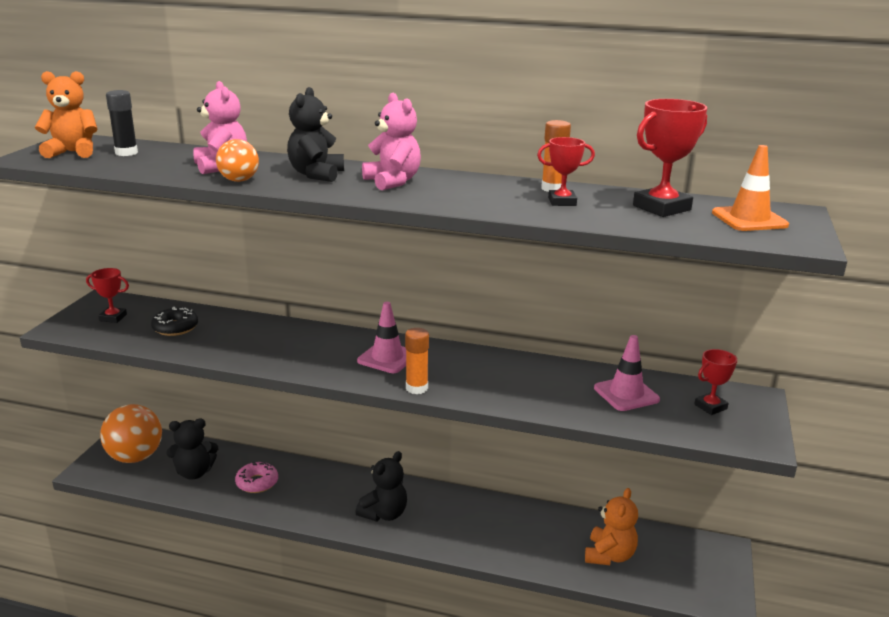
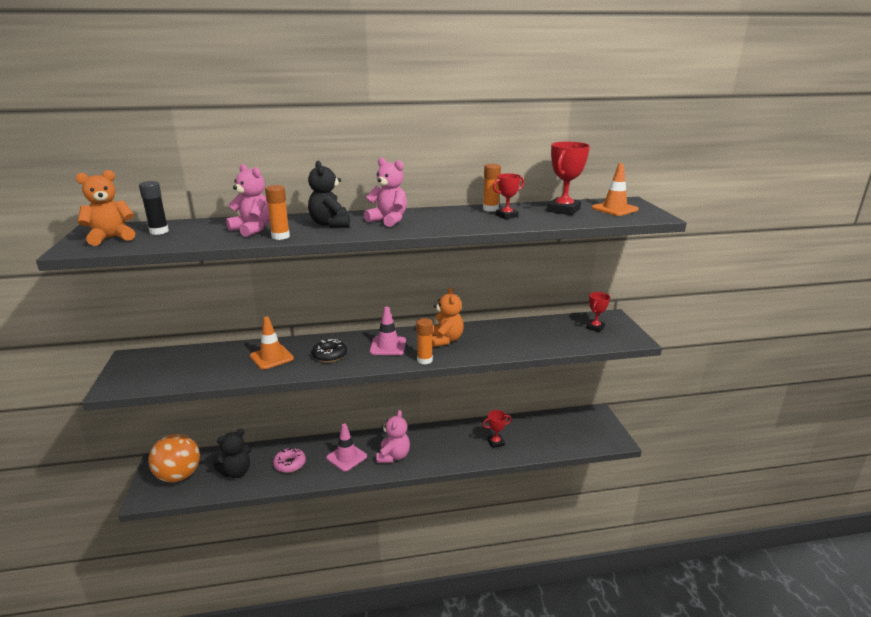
camera: 25 degrees left, 0 degrees up
(113, 317) = (153, 368): red trophy -> red trophy (495, 443)
(175, 328) = (213, 363): black donut -> black donut (329, 355)
(239, 180) = (280, 236): orange ball -> orange glue stick
(241, 337) = (271, 357): none -> orange traffic cone
(384, 514) = (393, 456): black teddy bear -> pink teddy bear
(609, 555) = (542, 437): orange teddy bear -> orange teddy bear (445, 340)
(626, 394) = (547, 332): pink traffic cone -> pink traffic cone (346, 457)

